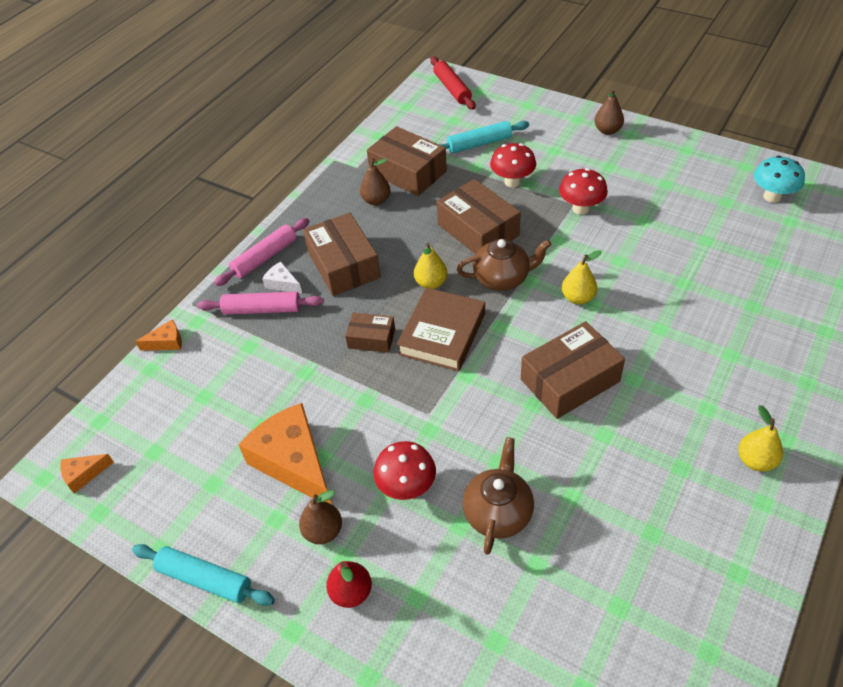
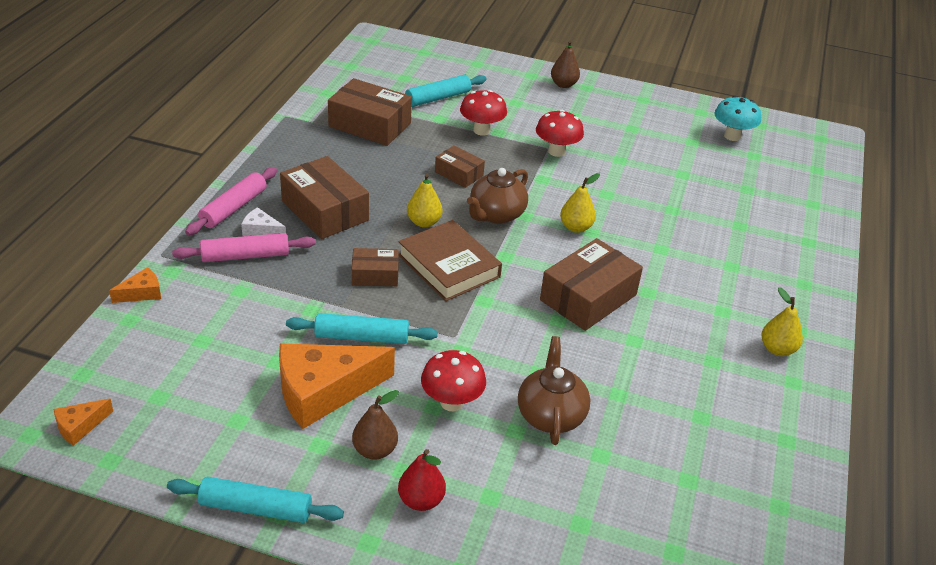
camera: 20 degrees left, 10 degrees down
(294, 462) = (323, 392): orange cheese -> orange cheese turned 60 degrees counterclockwise
(342, 406) = (362, 337): none -> turquoise rolling pin
(376, 200) = (343, 151): brown pear -> none
(442, 333) = (449, 266): brown book -> brown book turned 45 degrees counterclockwise
(452, 89) = (395, 49): red rolling pin -> none
(478, 230) = (459, 174): brown box -> brown box, size x0.56
(502, 278) = (496, 214): brown teapot -> brown teapot turned 150 degrees clockwise

